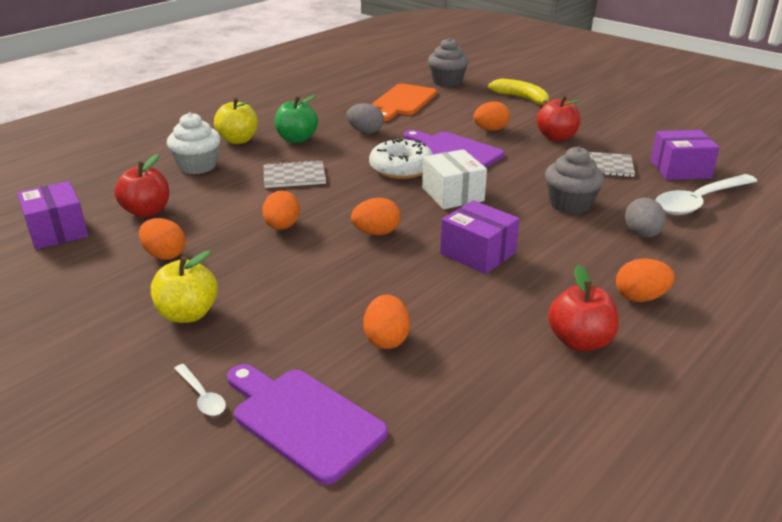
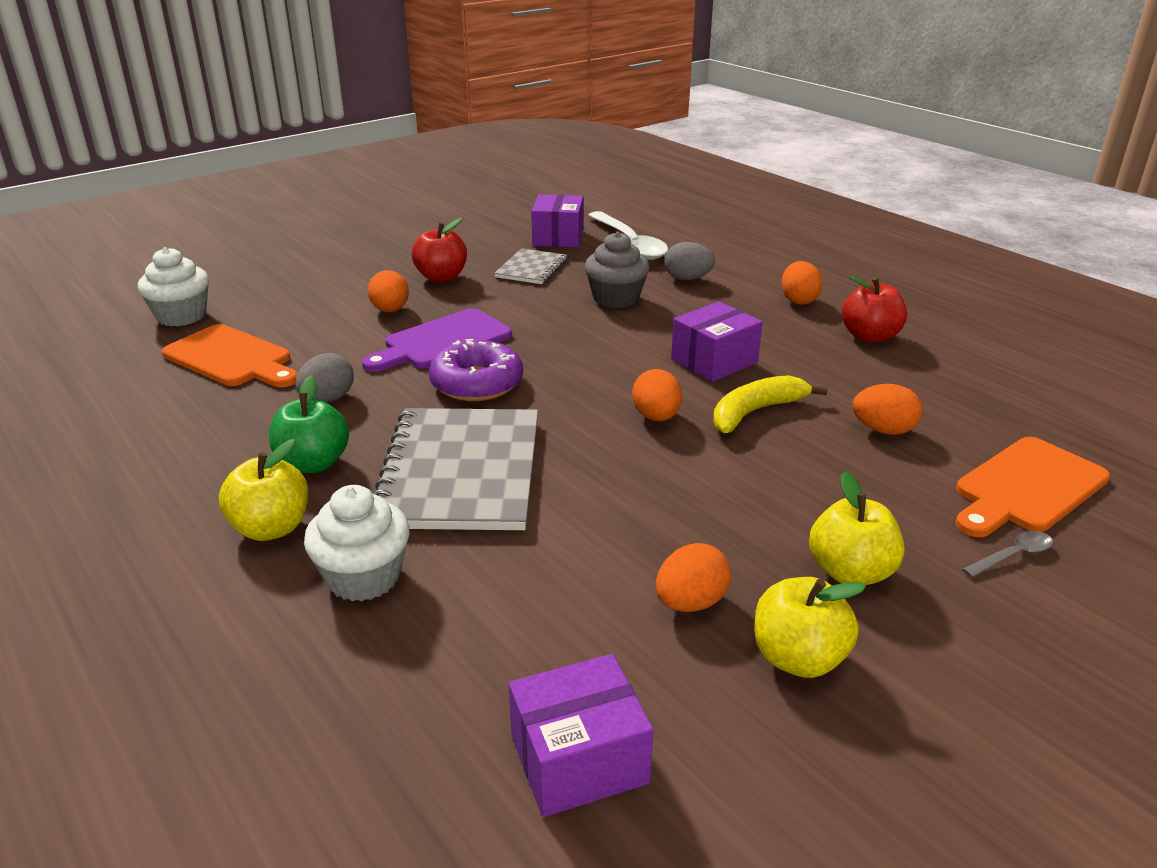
camera: 80 degrees left, 0 degrees up
(109, 292) = (798, 658): none -> yellow apple
(147, 211) = (532, 634): red apple -> none
(202, 396) = (1013, 555): white spoon -> grey spoon
(282, 227) = (624, 488): orange egg -> none
(294, 176) = (460, 472): grey notebook -> grey notebook, size x1.96
(303, 420) = (1027, 488): purple cutting board -> orange cutting board
(401, 168) = (477, 383): white donut -> purple donut
(447, 82) = (181, 316): grey cupcake -> white cupcake
(452, 194) = (569, 358): white box -> none
(522, 98) = (300, 277): yellow banana -> yellow banana (755, 412)

